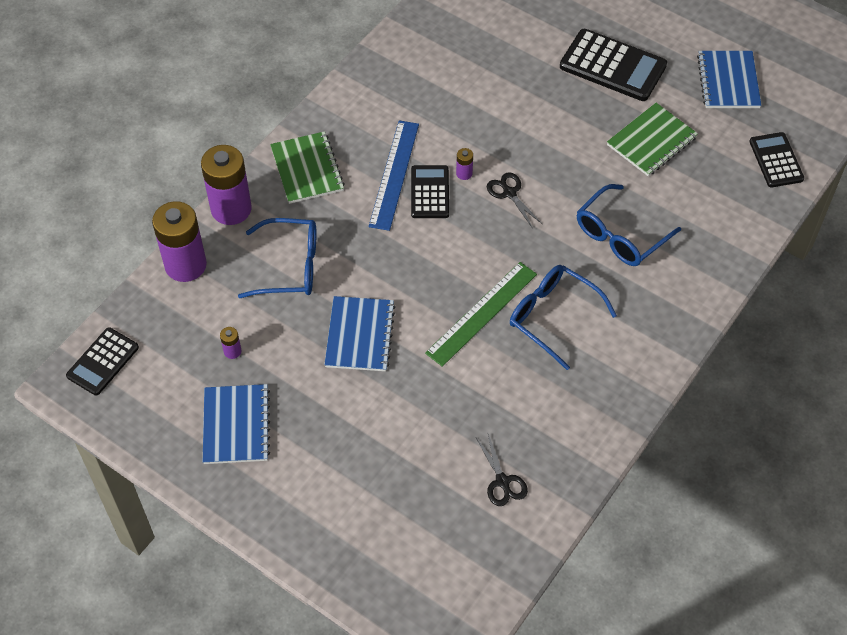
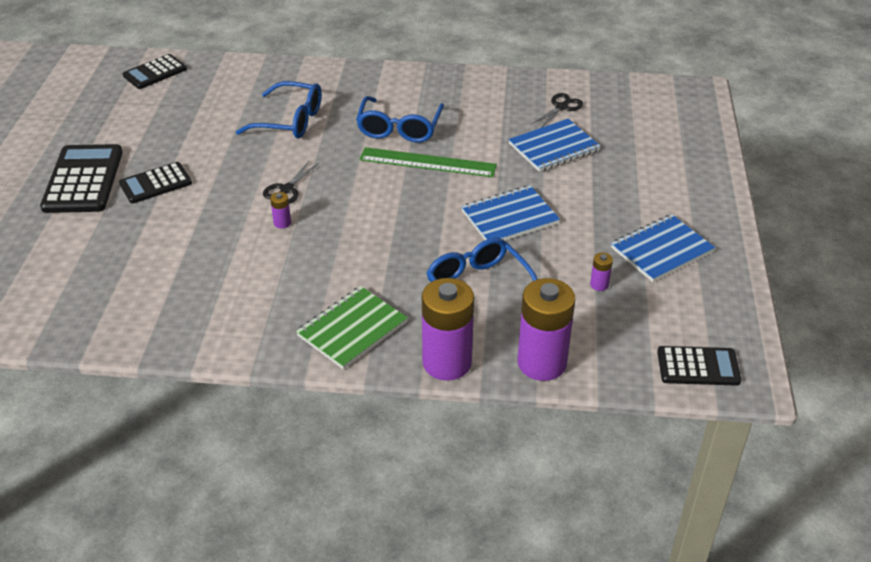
camera: 120 degrees left, 15 degrees down
(394, 174) = (315, 266): blue ruler -> none
(430, 192) = (320, 235): black calculator -> black calculator (155, 183)
(651, 141) = (171, 134): green notebook -> none
(728, 81) = (71, 114): blue notebook -> blue notebook (554, 147)

